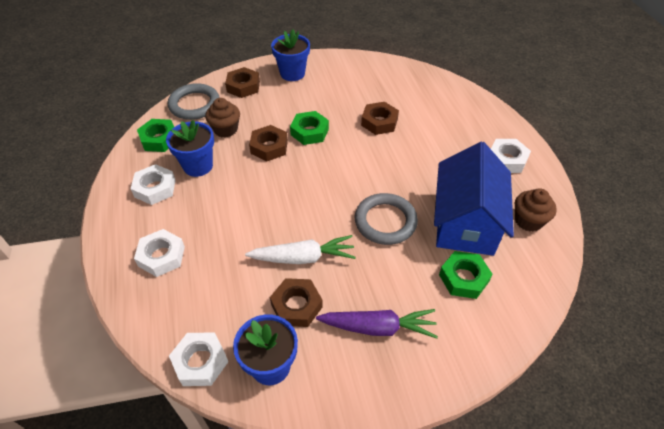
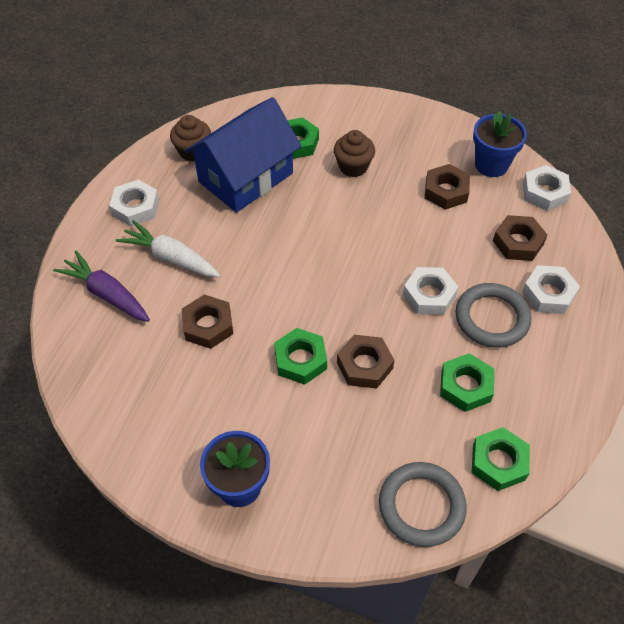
camera: 145 degrees left, 5 degrees up
(155, 188) = (530, 381): white nut -> white nut (429, 295)
(198, 166) = (465, 386): blue flower pot -> green nut
(225, 129) = (402, 427): brown cupcake -> brown cupcake (353, 167)
(243, 86) = (329, 502): brown nut -> brown nut (518, 242)
(303, 258) = (414, 223): white carrot -> white carrot (171, 258)
(378, 327) = (393, 147): purple carrot -> purple carrot (107, 294)
(385, 221) = (314, 215): grey ring -> grey ring (492, 318)

